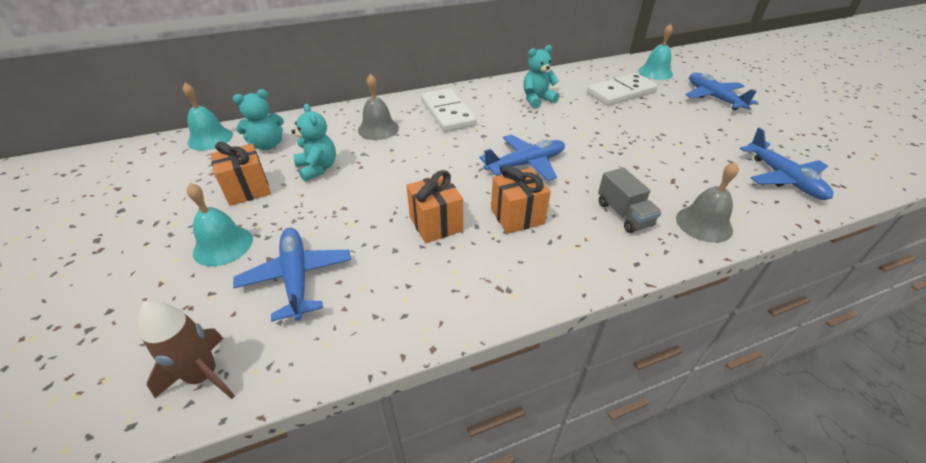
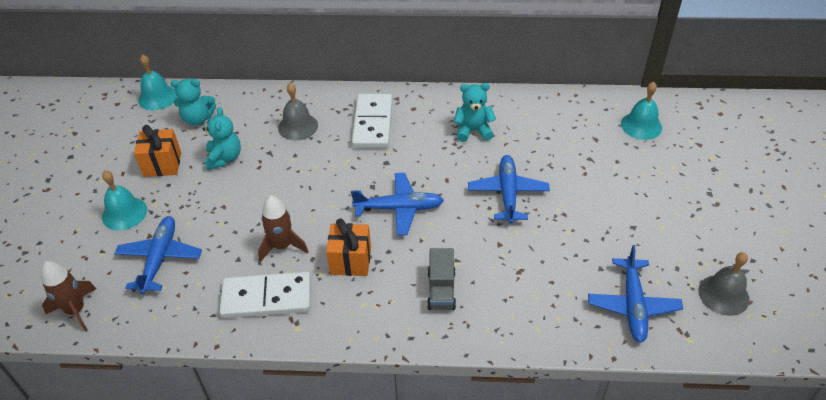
camera: 25 degrees right, 5 degrees up
(436, 224) = (282, 246): orange gift -> brown rocket
(621, 92) = (572, 145): white domino -> white domino (266, 298)
(704, 224) = (503, 323): grey bell -> grey bell (723, 294)
(713, 98) = (672, 182): blue plane -> blue plane (508, 194)

